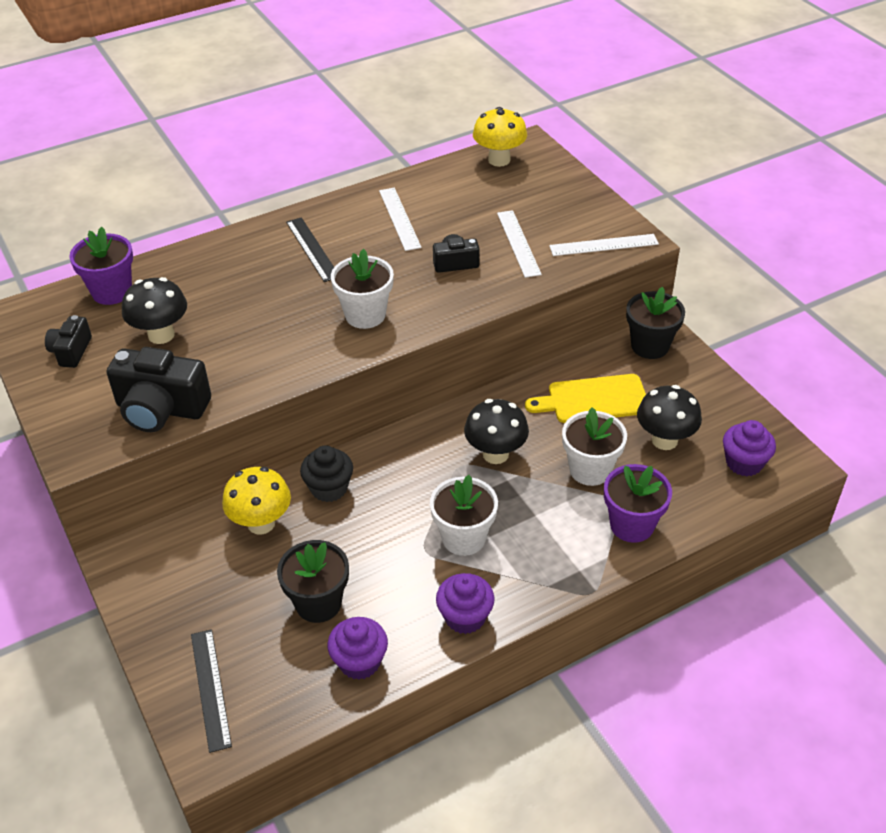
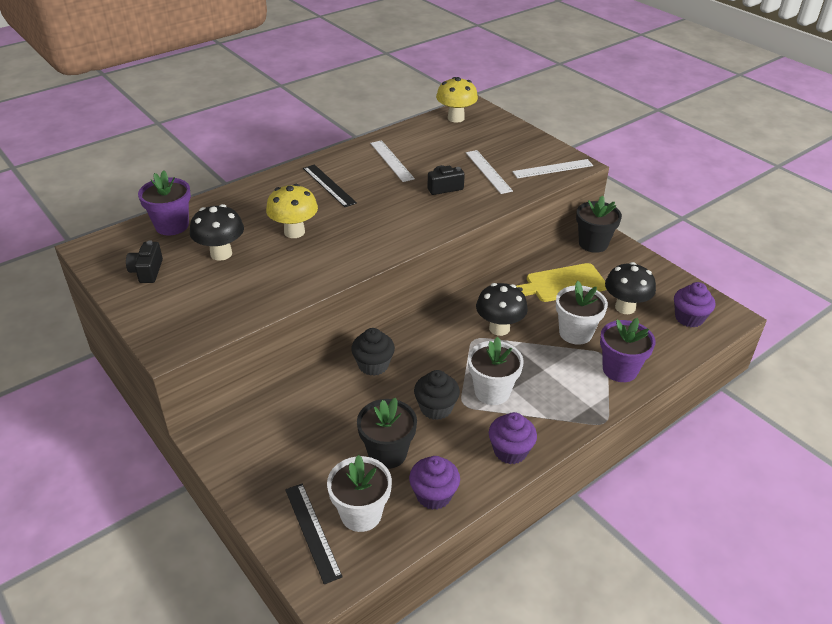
camera: 10 degrees left, 5 degrees down
(161, 409) = (234, 307): black camera -> none
(261, 523) = (324, 397): yellow mushroom -> yellow mushroom (294, 232)
(365, 315) = (384, 228): white flower pot -> white flower pot (361, 514)
(390, 552) = (436, 408): none -> black cupcake

